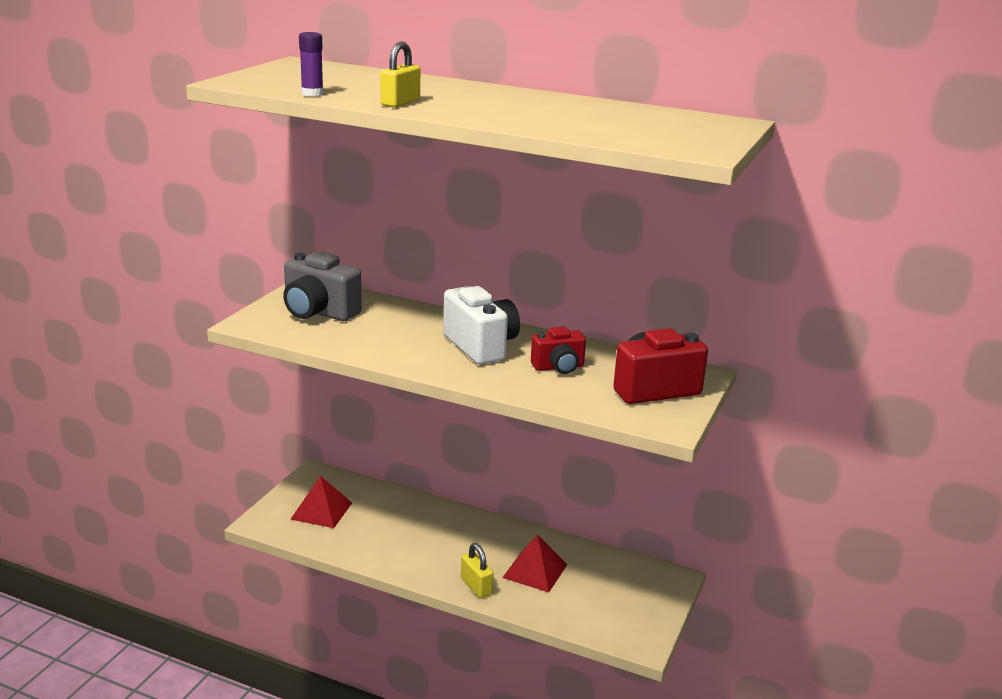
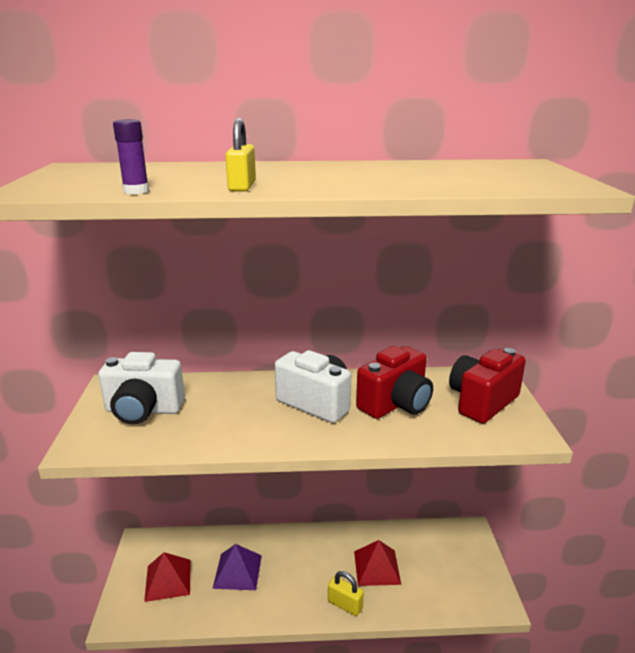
camera: 25 degrees left, 0 degrees up
(318, 312) = (143, 410): grey camera -> white camera
(390, 526) = (237, 571): none -> purple pyramid
(558, 367) = (395, 404): red camera -> red camera, size x1.60

